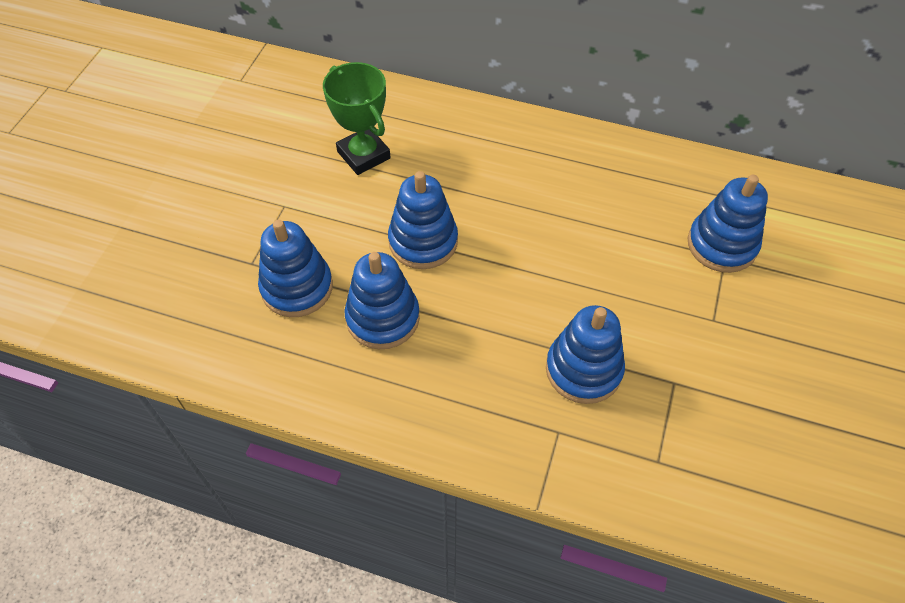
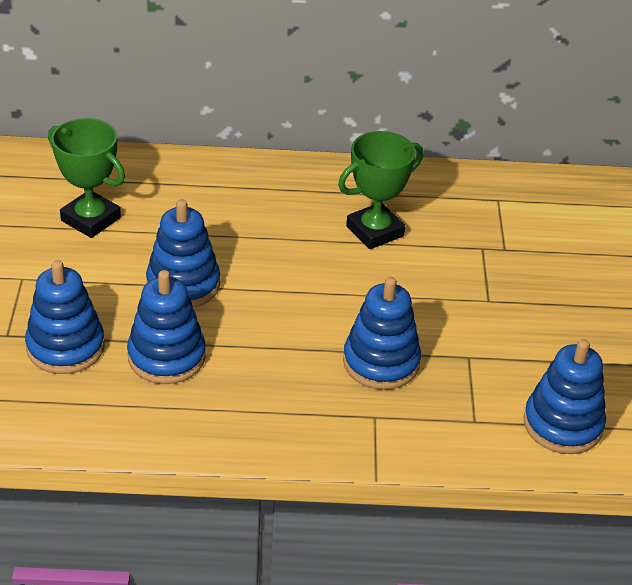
camera: 20 degrees left, 15 degrees down
(622, 217) = (375, 231): none -> green trophy
(721, 245) = (476, 238): blue stacking toy -> blue stacking toy (562, 424)

